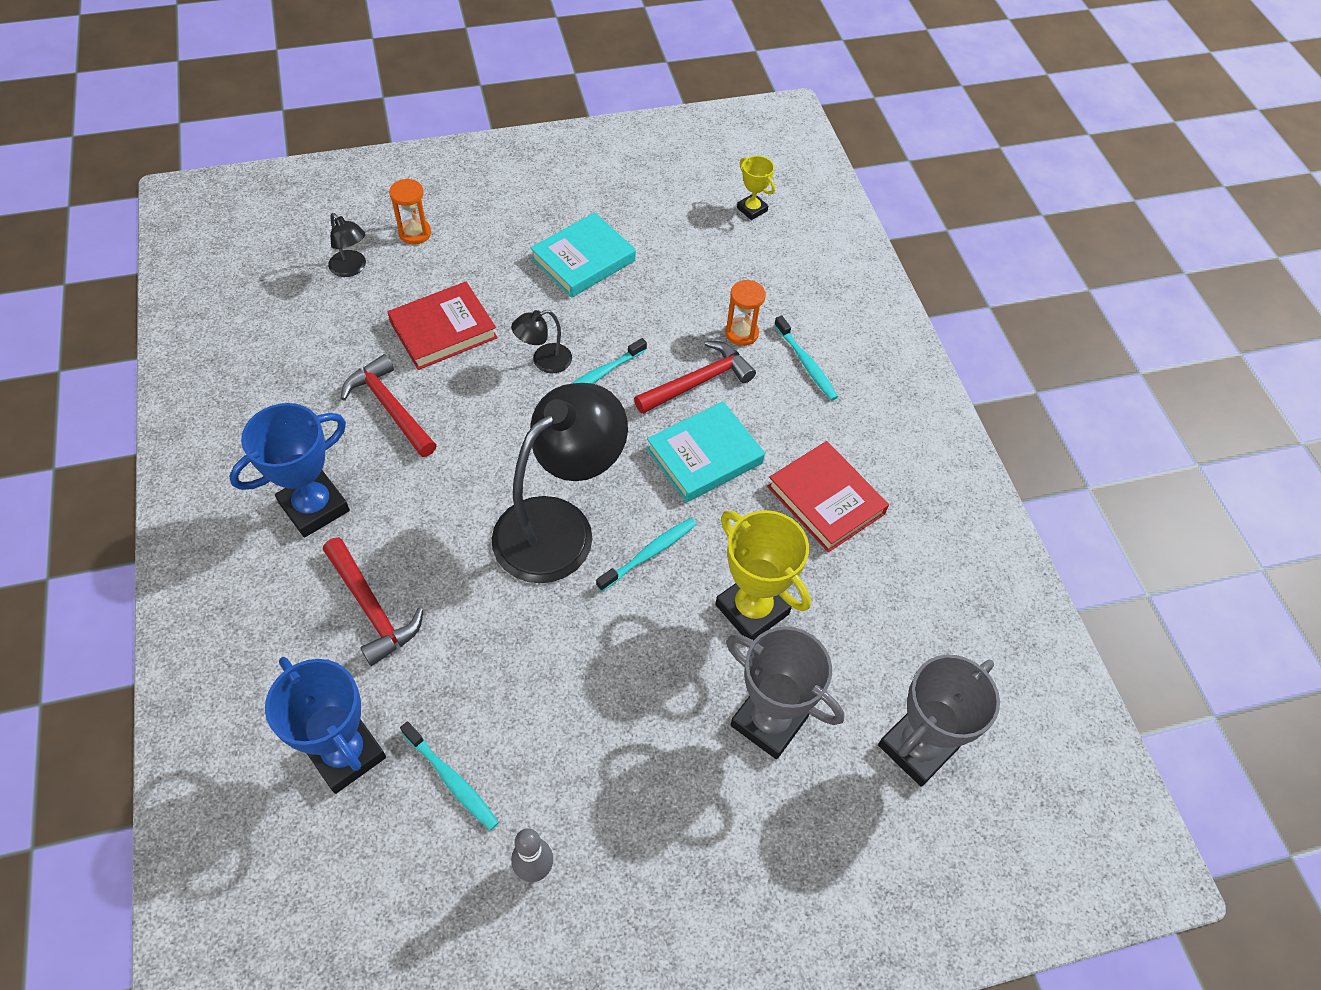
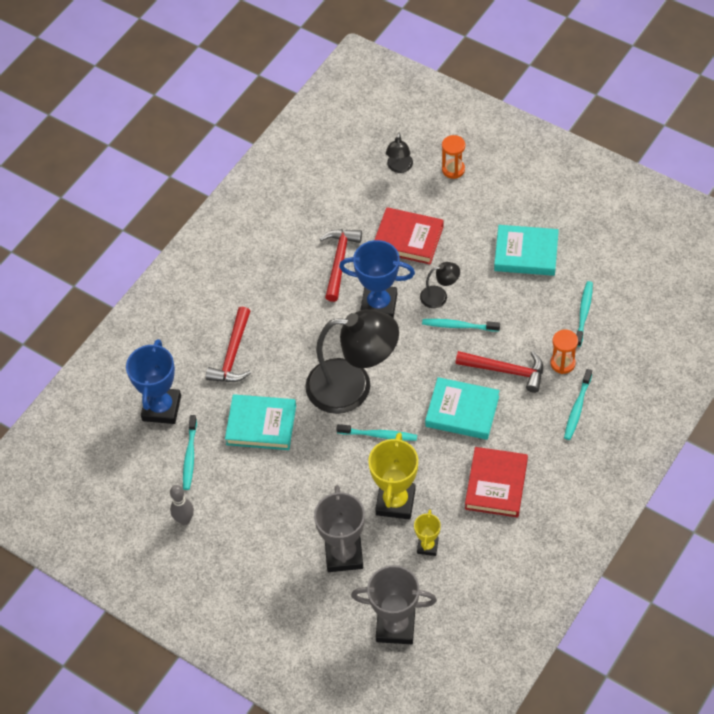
camera: 55 degrees right, 0 degrees up
(314, 507) = (256, 285): blue trophy -> blue trophy (379, 305)
(501, 660) = (261, 425): none -> turquoise book
(544, 361) = (439, 296): black lamp -> black lamp turned 150 degrees clockwise
(704, 274) = (584, 313): none -> turquoise toothbrush
(752, 209) = (662, 295): yellow trophy -> yellow trophy (427, 546)

